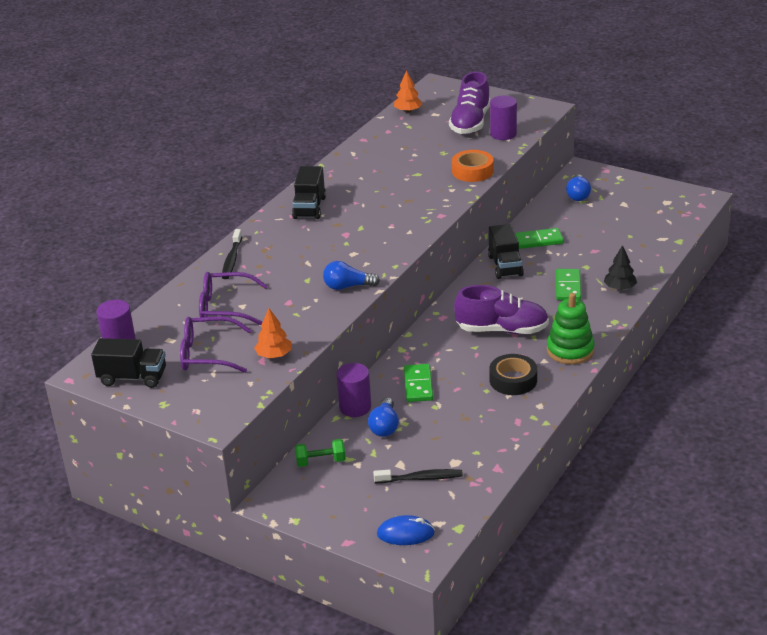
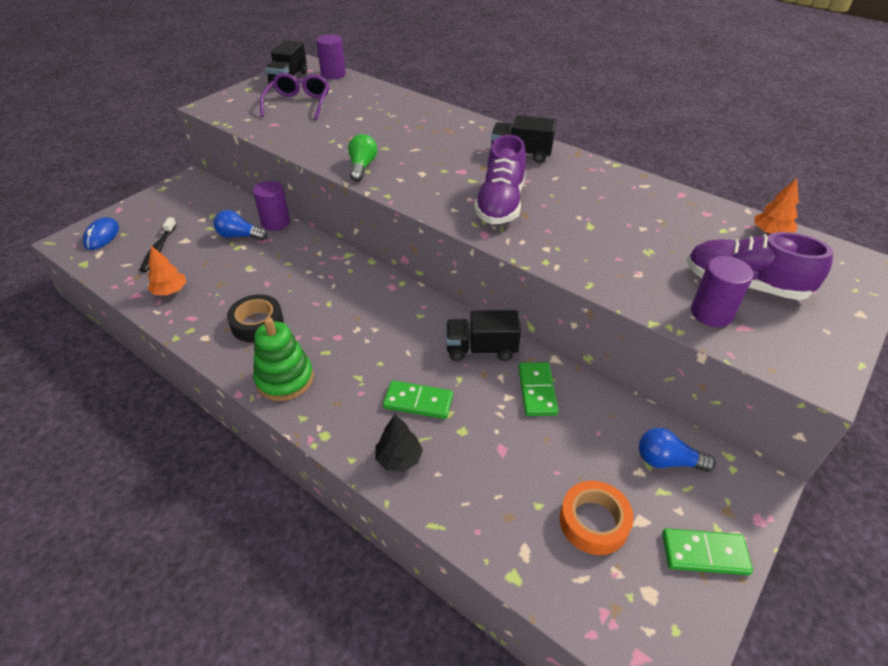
camera: 95 degrees right, 10 degrees up
(225, 307) = (360, 111): purple glasses -> none
(232, 259) = (436, 115): black toothbrush -> none
(274, 355) = (276, 129): orange tree -> orange tree (170, 291)
(321, 461) = (218, 202): green dumbbell -> none
(347, 286) = (362, 167): blue light bulb -> green light bulb
(418, 385) = (286, 260): green domino -> green domino (704, 553)
(472, 171) = (594, 270): orange tape -> orange tape (593, 522)
(502, 330) = (350, 328): purple shoe -> purple shoe (500, 204)

